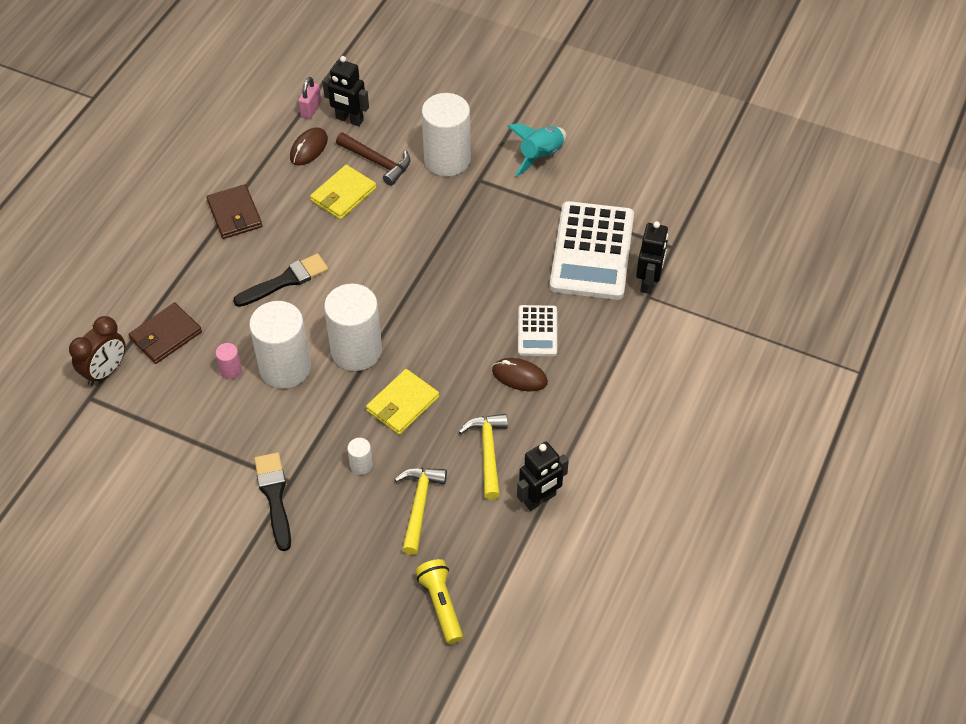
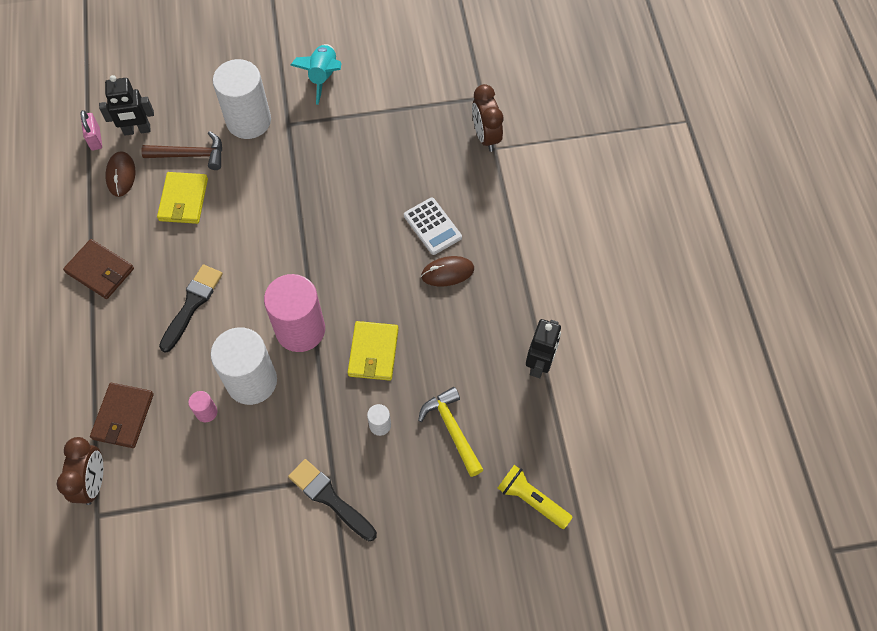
camera: 35 degrees left, 10 degrees up
(356, 350) = (300, 330): white cylinder -> pink cylinder
(488, 452) = (471, 351): yellow hammer -> none
(592, 251) = (424, 135): white calculator -> none
(648, 282) = (486, 136): black robot -> brown clock

